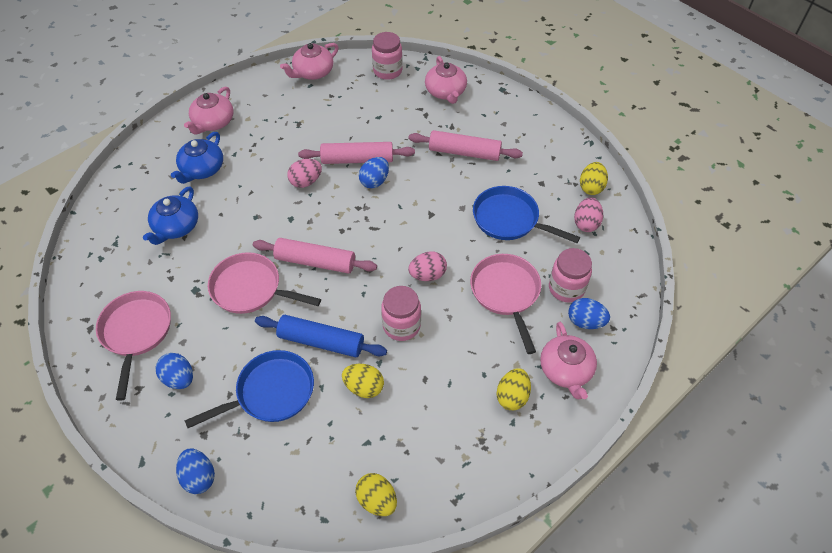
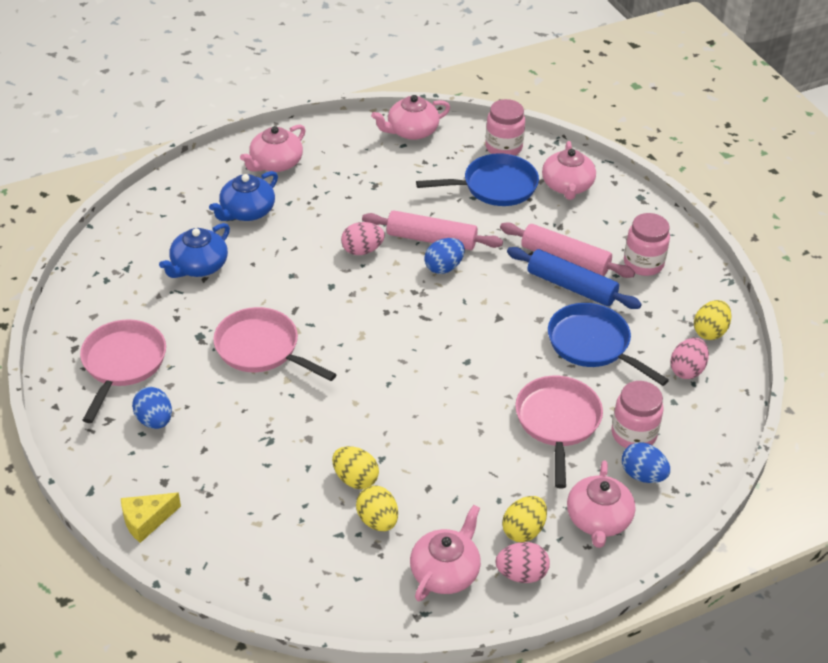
camera: 15 degrees right, 10 degrees down
(199, 477) = (146, 520): blue egg -> yellow cheese
(271, 392) = (250, 459): blue pan -> blue pan (495, 186)
(315, 262) = (344, 338): pink rolling pin -> none
(321, 341) = (323, 421): blue rolling pin -> blue rolling pin (571, 286)
(377, 500) = (331, 593): yellow egg -> yellow egg (377, 520)
(401, 325) = (421, 427): pink jar -> pink jar (643, 263)
(427, 275) = (470, 381): pink egg -> pink egg (521, 574)
(463, 452) = (445, 571): none -> pink teapot

